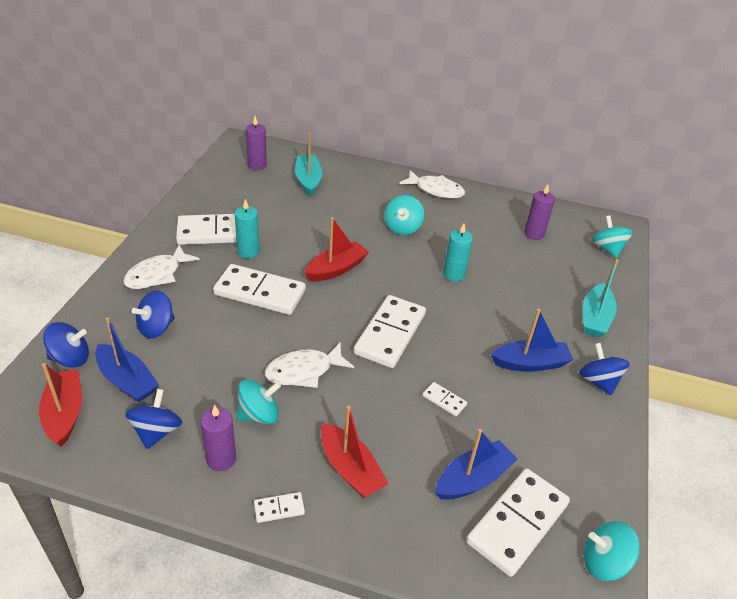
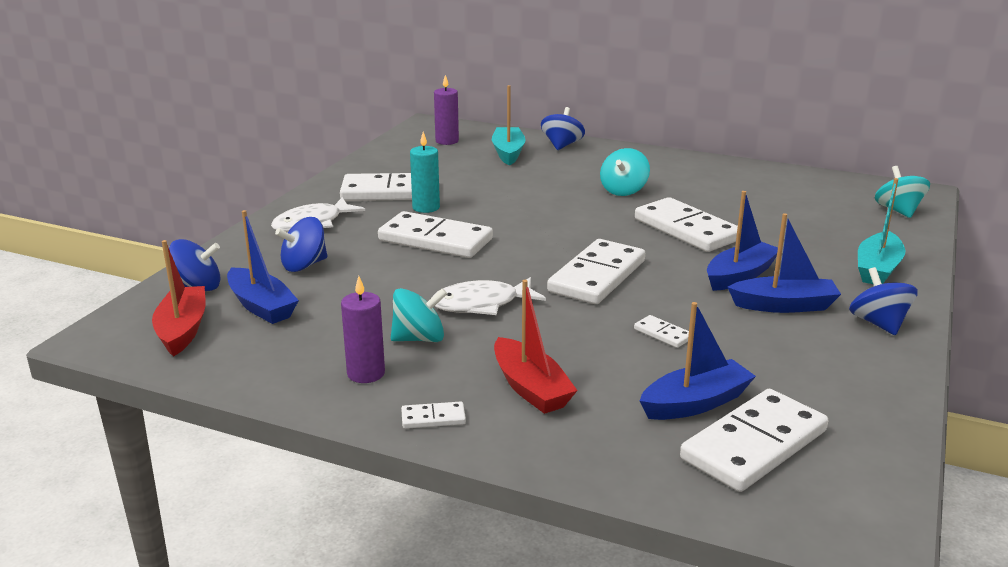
camera: 10 degrees right, 15 degrees down
(156, 431) = (290, 348): blue spinning top -> blue spinning top (562, 145)
(336, 269) = (534, 223): red boat -> none
(436, 190) = (670, 161): white fish -> none
(454, 274) = (686, 229): turquoise candle -> white domino
(497, 329) = (740, 276): none -> blue boat
(534, 234) = (797, 197): purple candle -> none
(604, 562) = (876, 486): turquoise spinning top -> none

